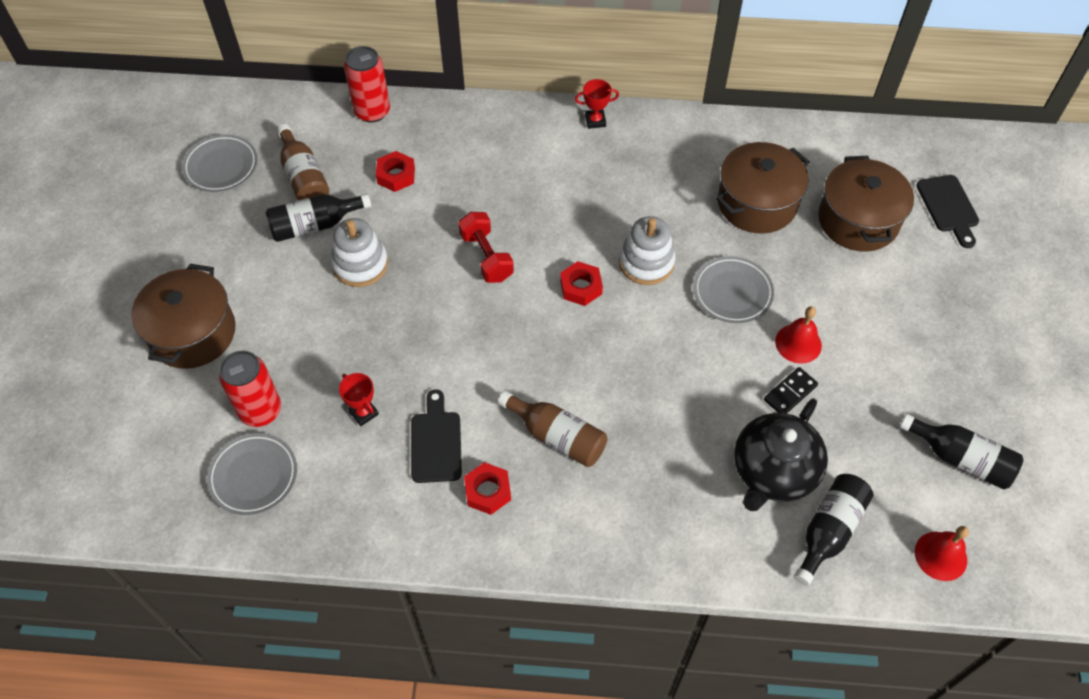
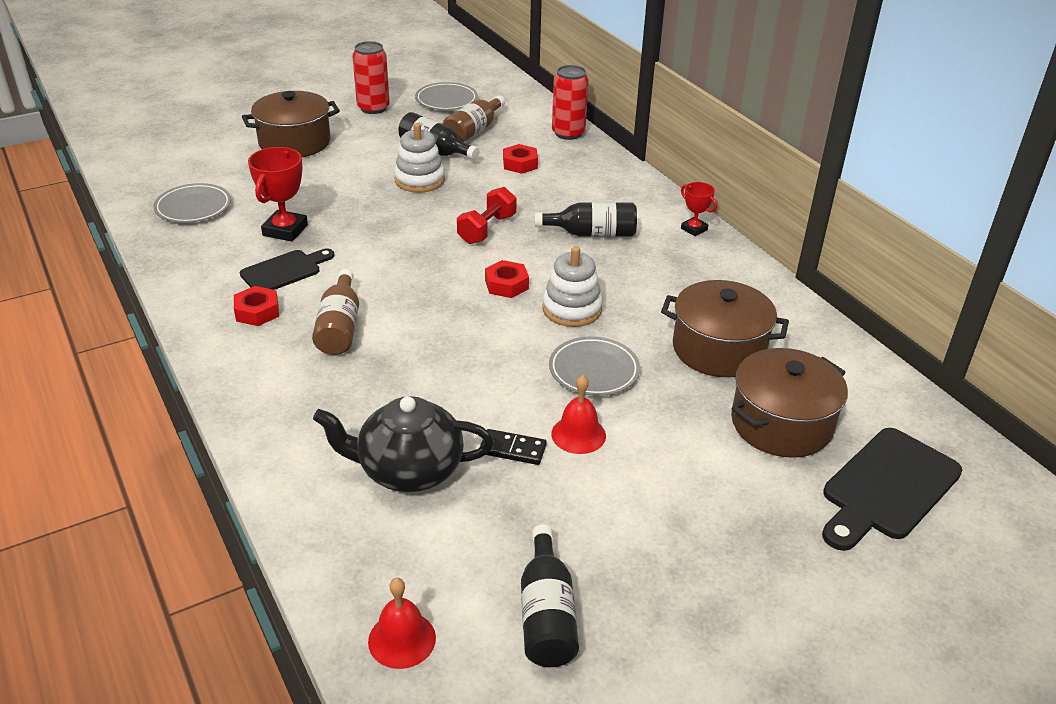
camera: 55 degrees right, 20 degrees down
(260, 410) = (251, 190): red can -> red can (373, 108)
(363, 413) = (285, 230): red trophy -> red trophy, size x1.71
(829, 531) = (368, 535): black bottle -> black bottle (592, 233)
(948, 207) = (887, 488): black cutting board -> black cutting board, size x1.54

